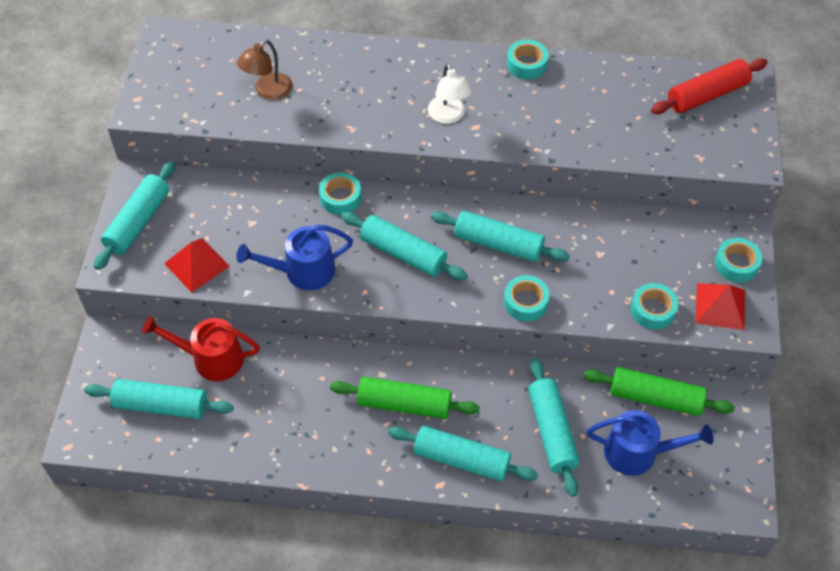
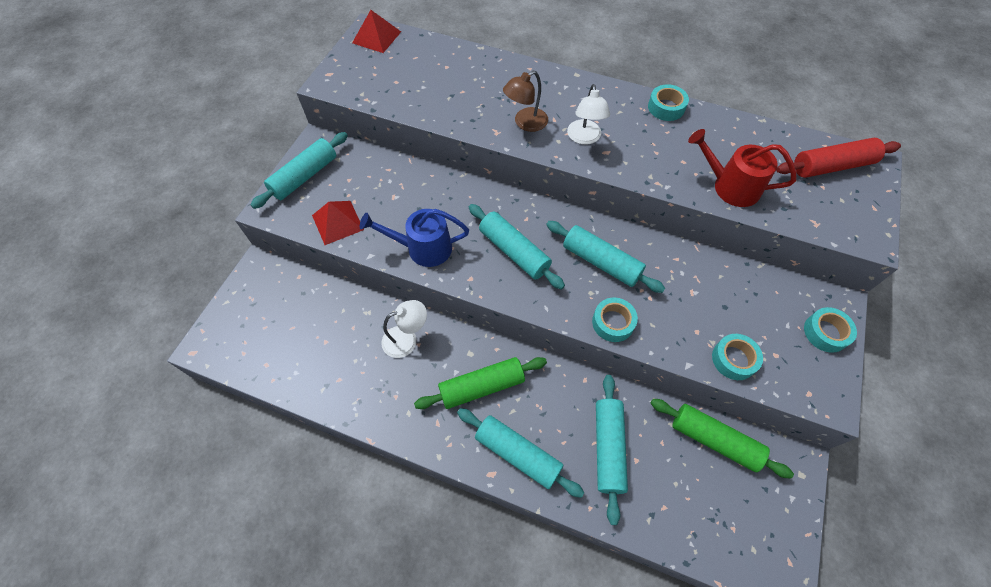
camera: 15 degrees right, 5 degrees up
(161, 405) = (279, 335): turquoise rolling pin -> none
(211, 358) = (333, 304): red watering can -> red watering can (730, 186)
(268, 91) = (436, 88): brown lamp -> brown lamp (525, 123)
(307, 375) = (406, 339): none -> white lamp
(340, 198) = (475, 191): turquoise tape -> none
(404, 404) = (482, 386): green rolling pin -> green rolling pin turned 45 degrees counterclockwise
(638, 452) = (686, 492): blue watering can -> none
(720, 306) = (802, 371): red pyramid -> red pyramid (376, 37)

